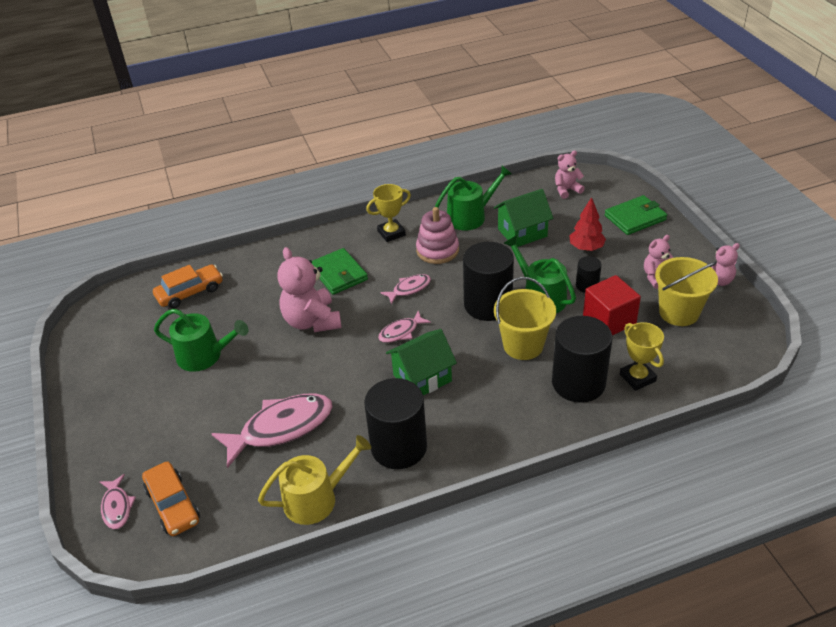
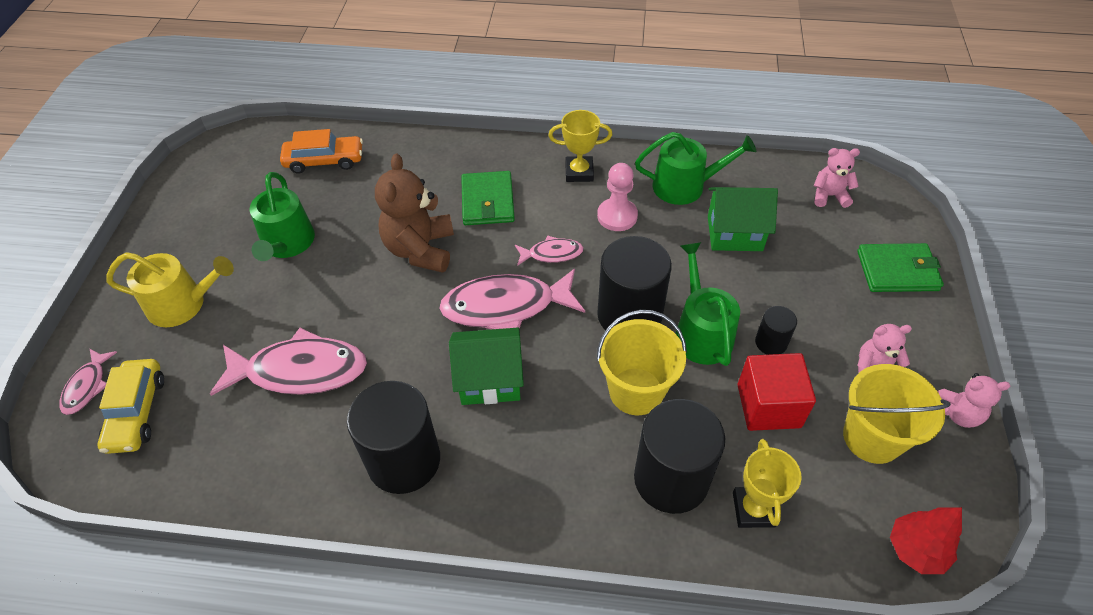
camera: 25 degrees right, 10 degrees up
(173, 505) = (136, 412): orange car -> yellow car
(204, 356) = (287, 244): green watering can -> green watering can turned 45 degrees clockwise
(312, 321) = (420, 249): pink teddy bear -> brown teddy bear
(316, 498) = (274, 481): yellow watering can -> yellow watering can (183, 304)
(401, 332) = (506, 307): pink fish -> pink fish, size x1.97
(437, 250) = (617, 216): pink stacking toy -> pink pawn
(586, 248) = (803, 288): red tree -> red tree (915, 550)

